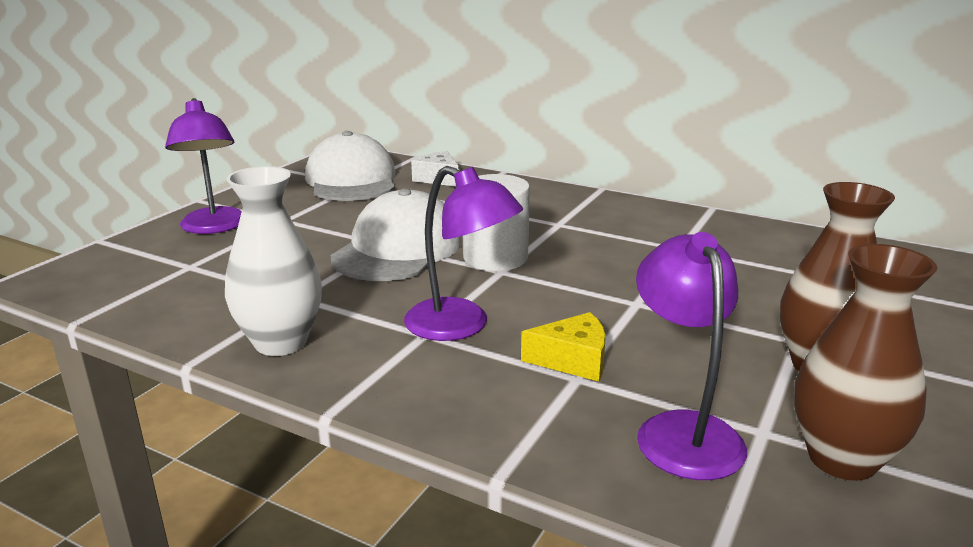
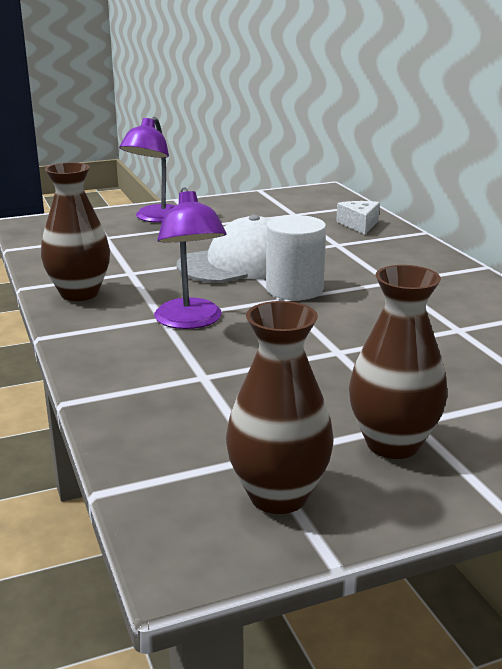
camera: 40 degrees right, 0 degrees up
(281, 342) = (79, 293): white vase -> brown vase
(351, 180) = (294, 210): white cap -> none
(573, 360) = (220, 366): yellow cheese -> none
(682, 430) = (207, 431): purple lamp -> none

